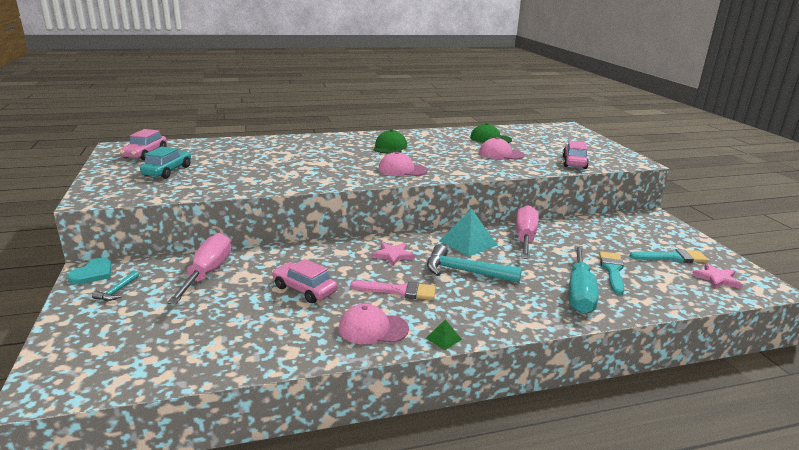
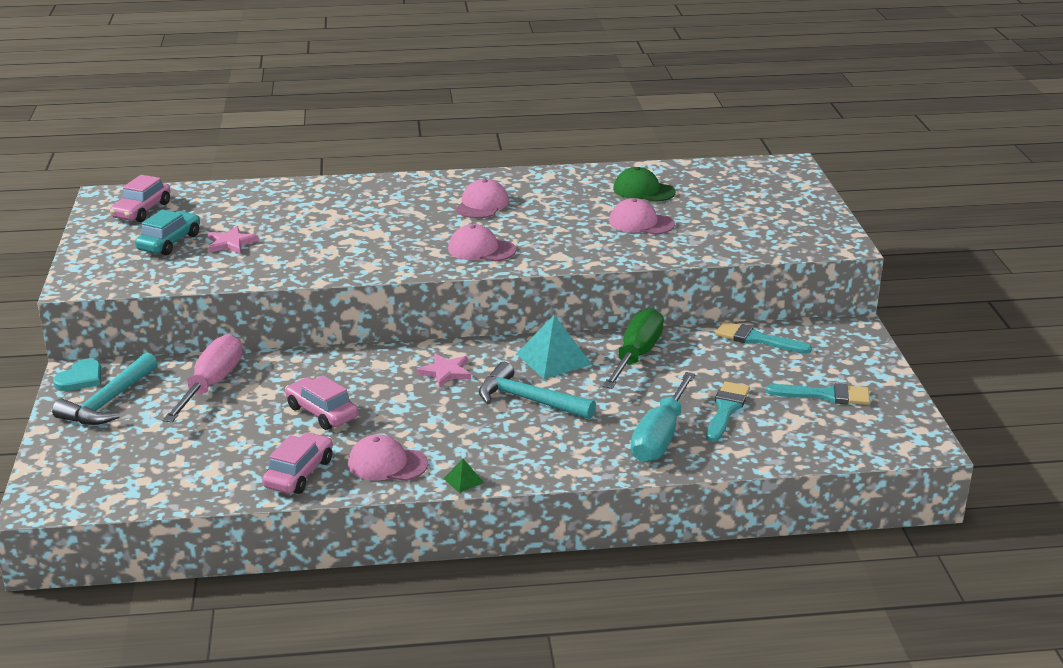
camera: 10 degrees right, 5 degrees up
(117, 291) = (108, 402): turquoise hammer -> turquoise hammer, size x2.06
(390, 147) = (482, 205): green cap -> pink cap
(399, 291) = (435, 421): pink brush -> none
(525, 238) = (636, 355): pink screwdriver -> green screwdriver
(574, 162) = (742, 243): pink car -> pink car (299, 473)
(598, 225) = (756, 339): none -> turquoise brush
(716, 279) = (861, 428): pink star -> pink star (231, 243)

